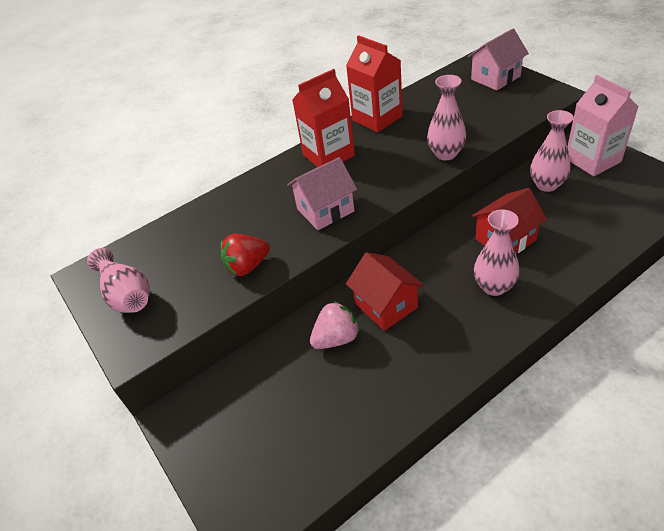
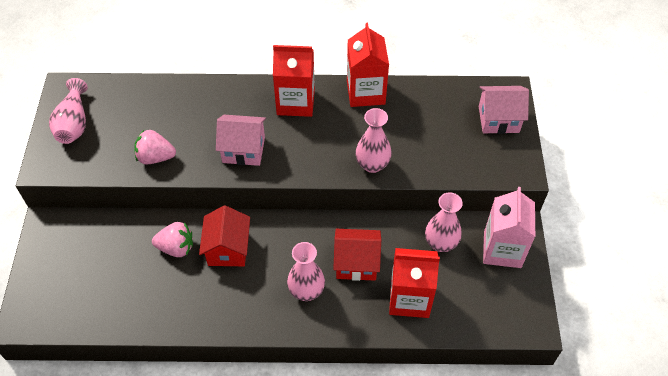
camera: 30 degrees right, 10 degrees up
(247, 266) = (155, 157): red strawberry -> pink strawberry
(578, 233) = (409, 298): none -> red carton

